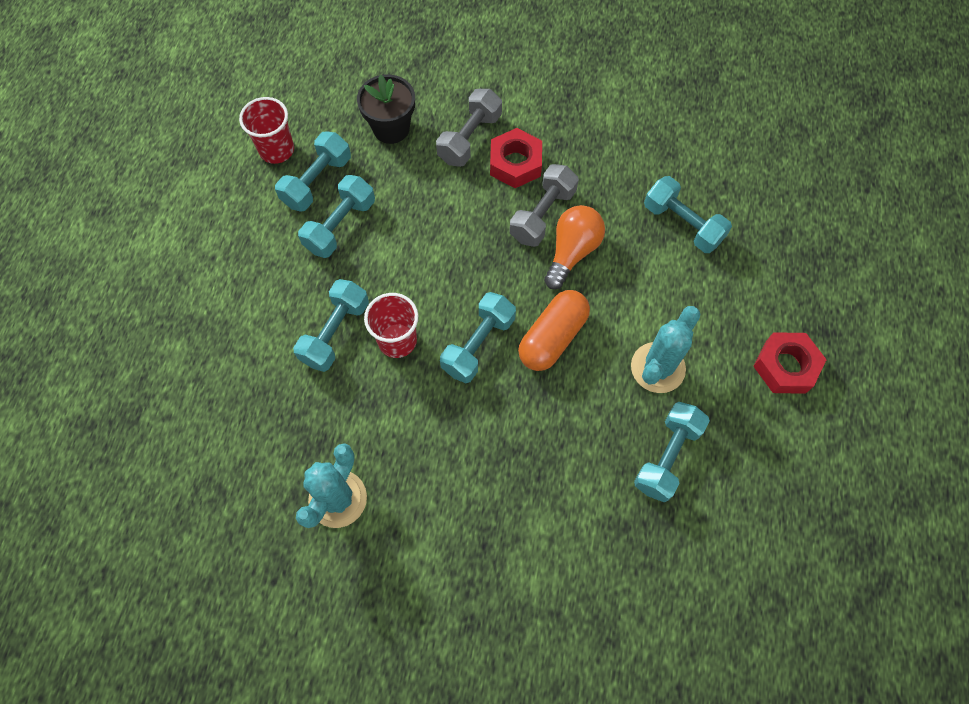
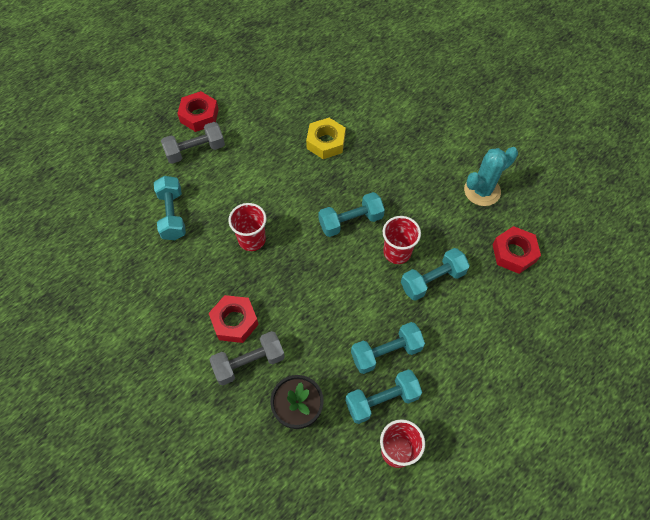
camera: 145 degrees left, 5 degrees down
(252, 430) = (514, 253): none -> red nut
(542, 215) = (248, 274): grey dumbbell -> grey dumbbell (195, 150)
(553, 338) = (305, 200): orange capsule -> none
(572, 252) = (252, 239): orange light bulb -> red cup
(593, 437) = (326, 142): none -> yellow nut
(657, 367) = (263, 152): turquoise cactus -> none
(667, 456) = (297, 114): turquoise dumbbell -> none

